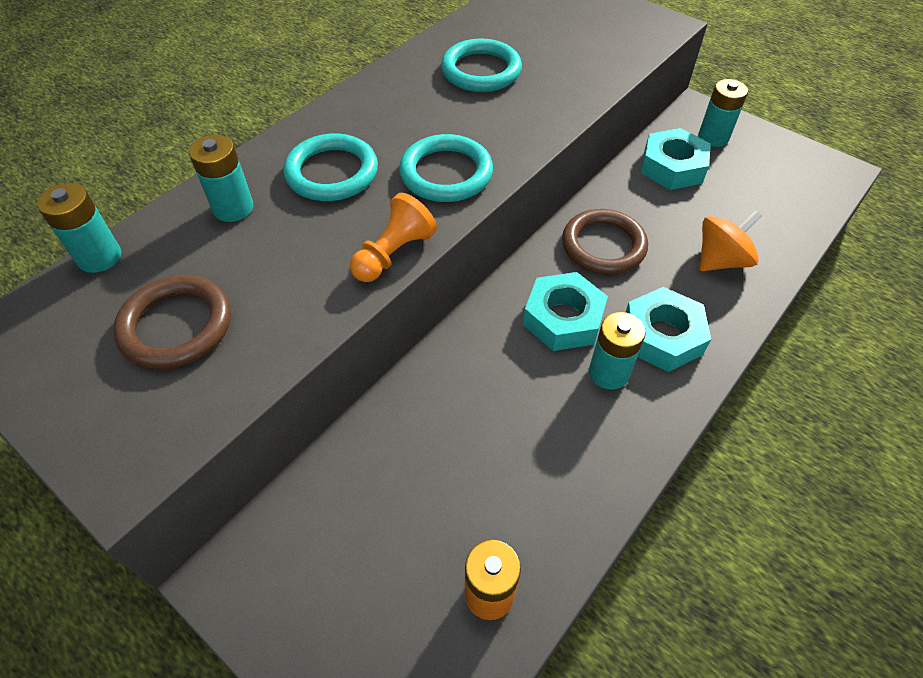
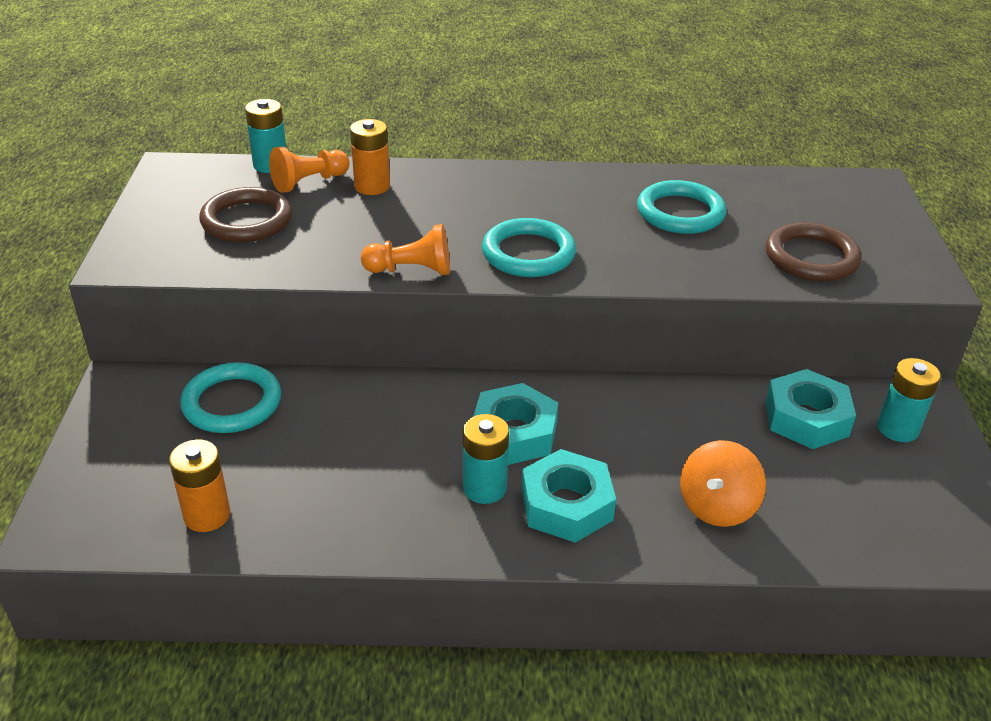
camera: 50 degrees right, 15 degrees down
(169, 246) = (309, 182): none -> orange pawn
(233, 208) = (372, 186): turquoise battery -> orange battery
(332, 172) = (459, 205): turquoise ring -> turquoise ring (232, 403)
(603, 246) = (633, 419): brown ring -> brown ring (811, 257)
(720, 260) = (717, 506): orange spinning top -> orange spinning top turned 105 degrees clockwise

